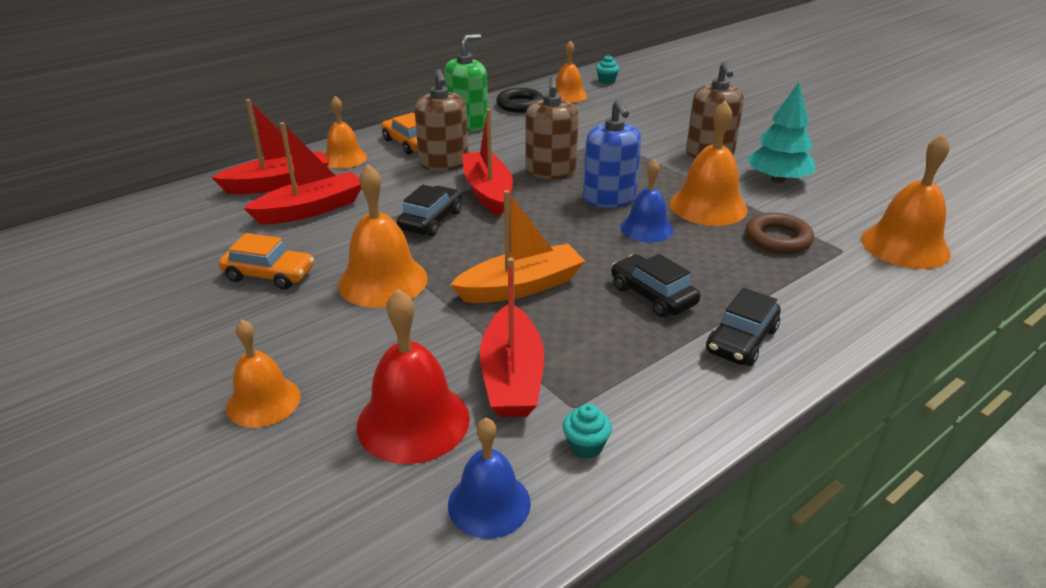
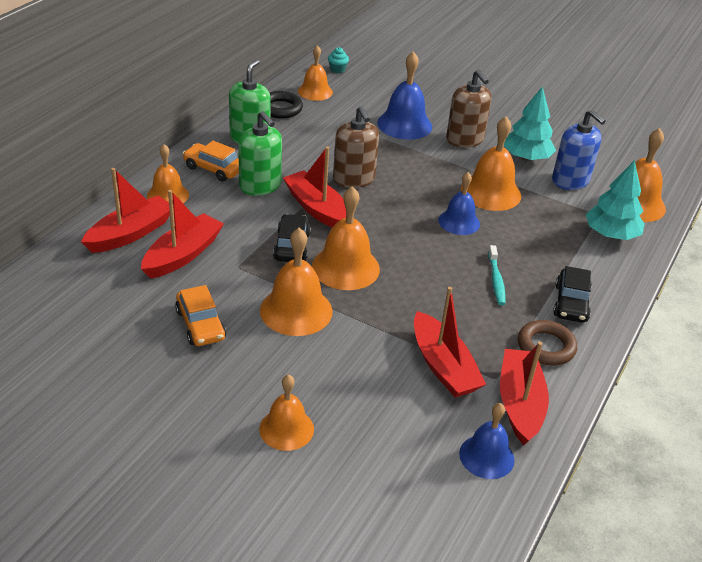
camera: 25 degrees left, 5 degrees up
(269, 274) = (200, 325): orange car -> orange car turned 75 degrees clockwise
(413, 421) = (401, 415): red bell -> none
(444, 163) = (260, 186): brown soap dispenser -> green soap dispenser
(474, 250) = (345, 267): none -> orange bell
(521, 287) = (402, 293): orange boat -> none
(585, 446) = (520, 403): turquoise cupcake -> red boat
(609, 199) = (416, 199): blue soap dispenser -> blue soap dispenser (570, 181)
(646, 132) = (404, 124): none -> blue bell
(652, 295) = (496, 280): black car -> turquoise toothbrush
(778, 239) = (552, 213): brown ring -> brown ring (546, 347)
(849, 273) = (611, 234): none -> turquoise tree

